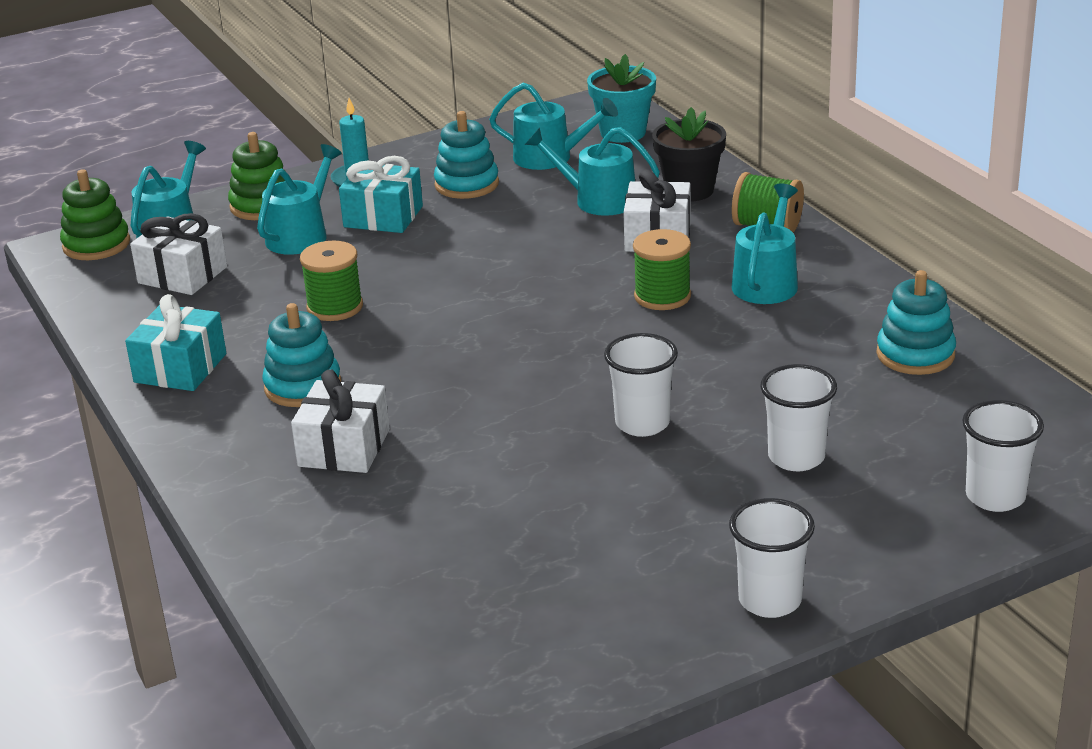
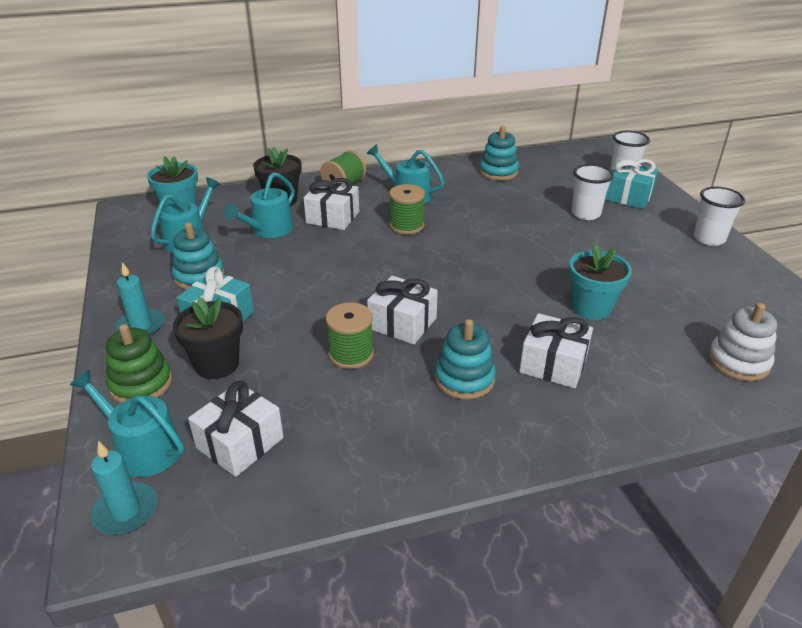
camera: 80 degrees left, 5 degrees up
(96, 244) = (126, 511): green stacking toy -> turquoise candle
(180, 368) = (411, 449): turquoise gift -> turquoise gift (628, 196)
(301, 235) = (217, 364): turquoise watering can -> black flower pot
(383, 609) = (738, 362): none -> white stacking toy
(406, 330) = (402, 323): none -> white gift
(488, 473) = (591, 308): none -> turquoise flower pot
(642, 423) = (545, 250): white cup -> none

